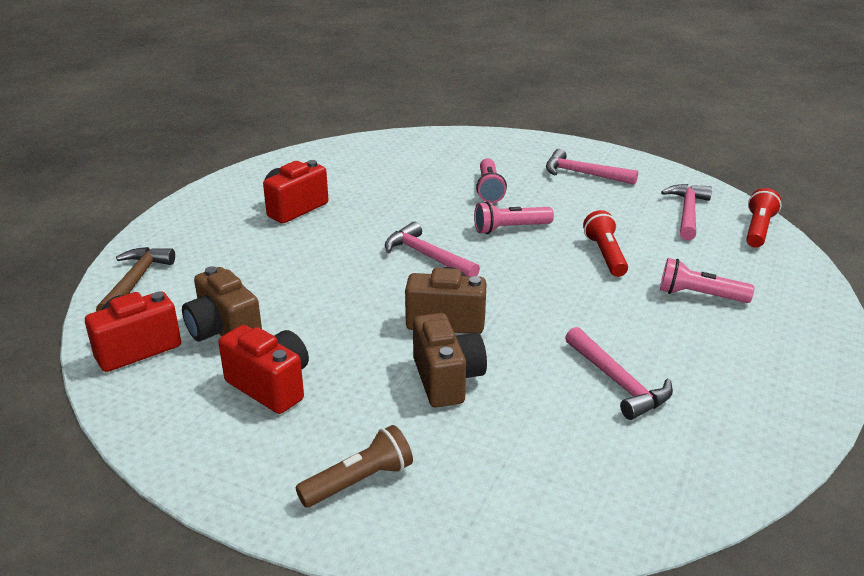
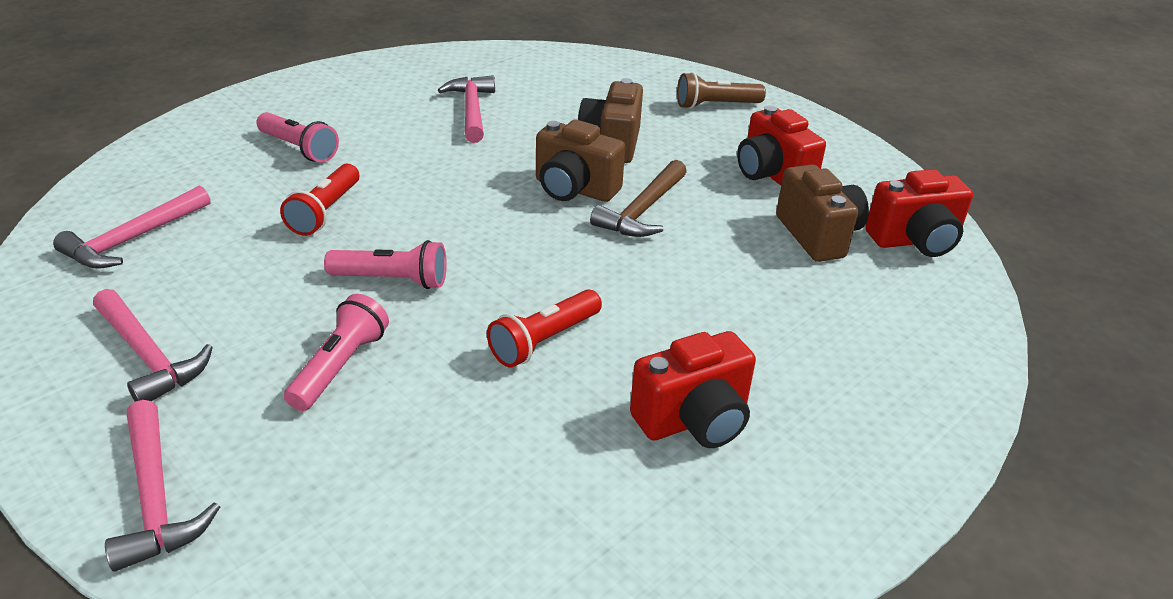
camera: 160 degrees left, 5 degrees up
(135, 282) = (943, 332): brown hammer -> brown hammer (642, 211)
(427, 256) = (539, 268): pink hammer -> pink hammer (156, 498)
(758, 229) = (101, 194): red flashlight -> red flashlight (544, 340)

